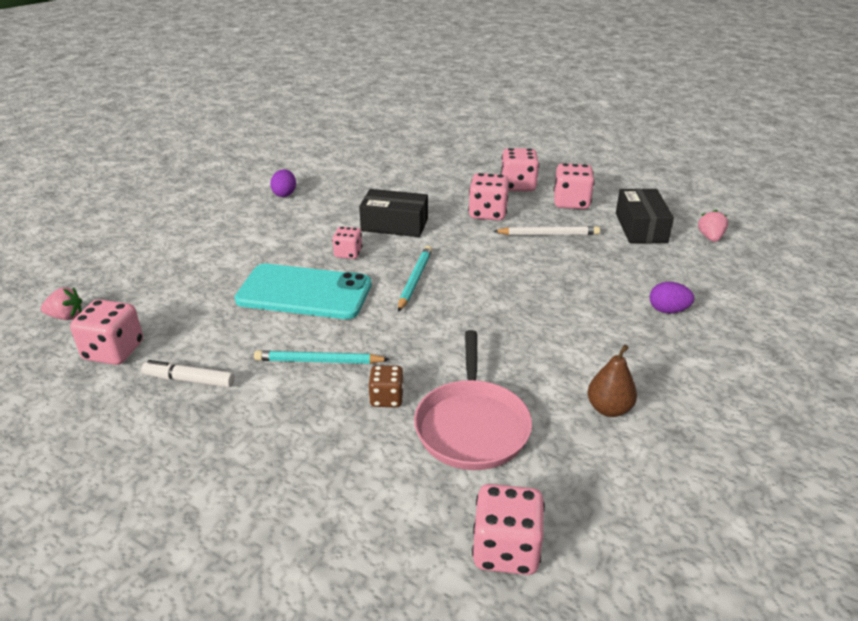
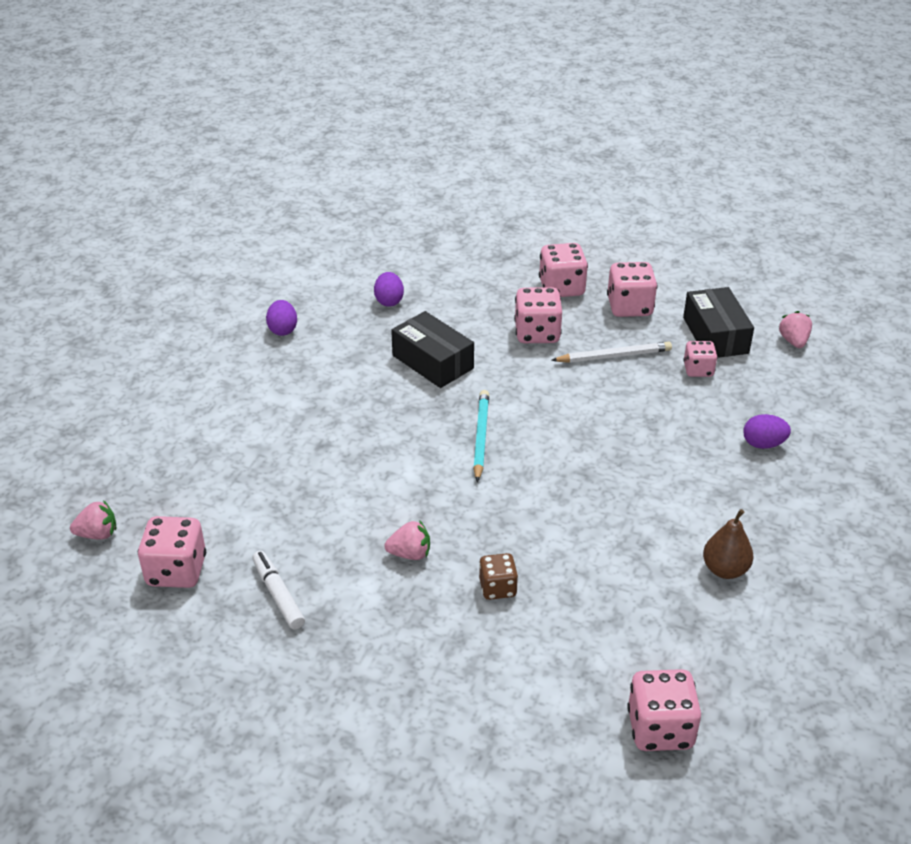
camera: 10 degrees left, 5 degrees up
(189, 380) = (278, 595): white marker -> white marker turned 60 degrees clockwise
(304, 292) = (361, 469): turquoise phone -> none
(318, 361) = (410, 554): turquoise pencil -> pink strawberry
(348, 253) = (392, 409): pink dice -> pink dice (698, 370)
(375, 183) = (389, 301): none -> purple egg
(394, 225) = (432, 362): black box -> black box turned 45 degrees clockwise
(472, 426) = (594, 607): pink pan -> none

